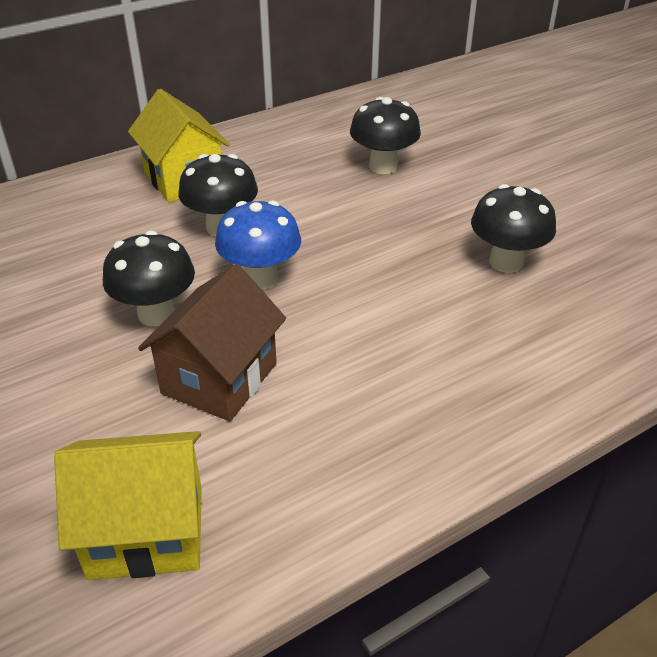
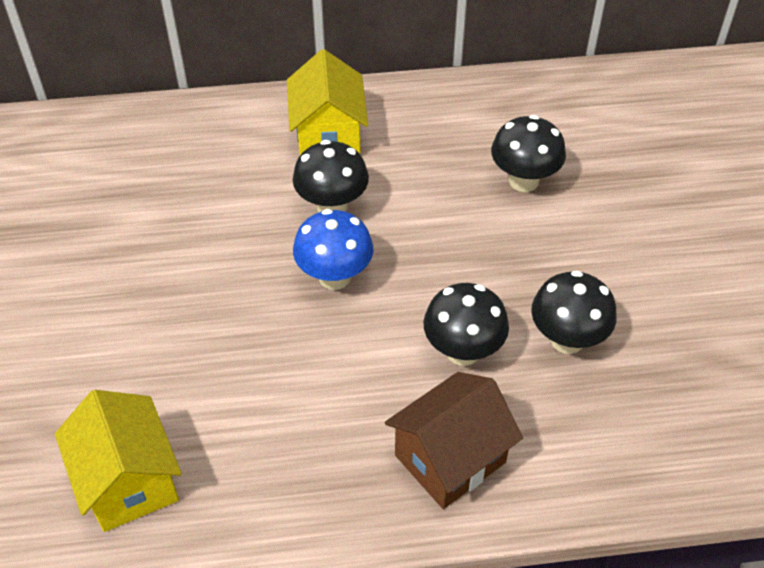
camera: 25 degrees right, 10 degrees up
(147, 532) = (129, 481): yellow house -> yellow house turned 45 degrees clockwise
(156, 314) = (230, 283): black mushroom -> black mushroom (463, 351)
(219, 378) = (247, 367): brown house -> brown house (450, 459)

